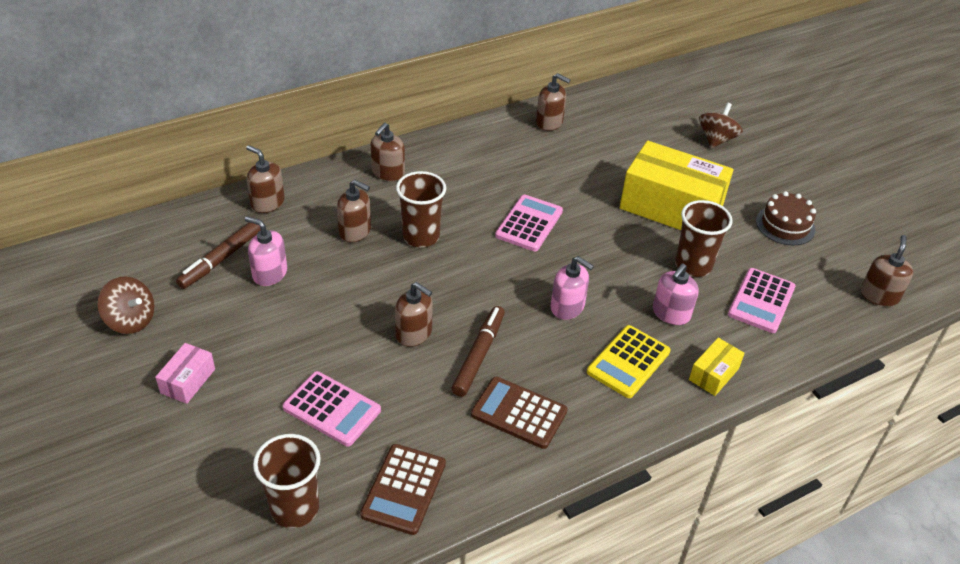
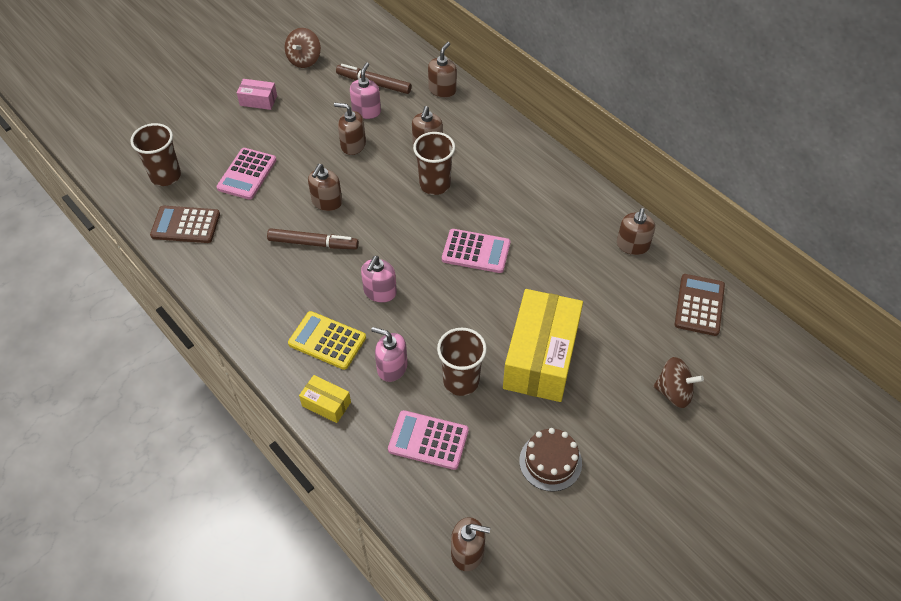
camera: 80 degrees right, 10 degrees up
(388, 173) = (507, 148): brown soap dispenser -> brown soap dispenser (353, 145)
(519, 413) = (261, 276): brown calculator -> brown calculator (699, 305)

